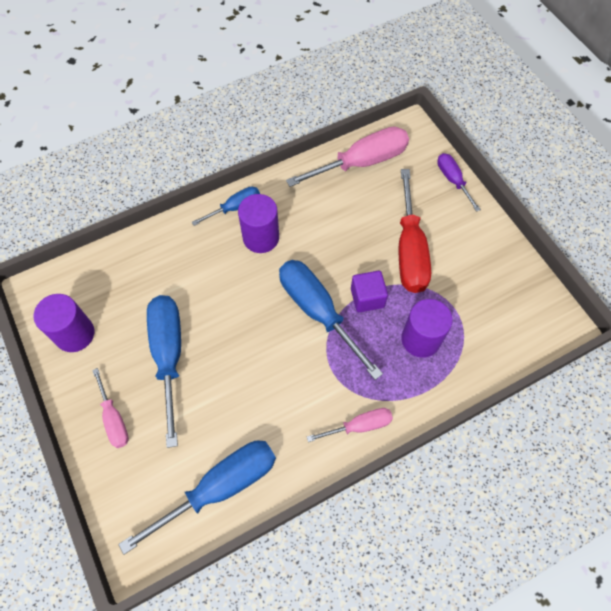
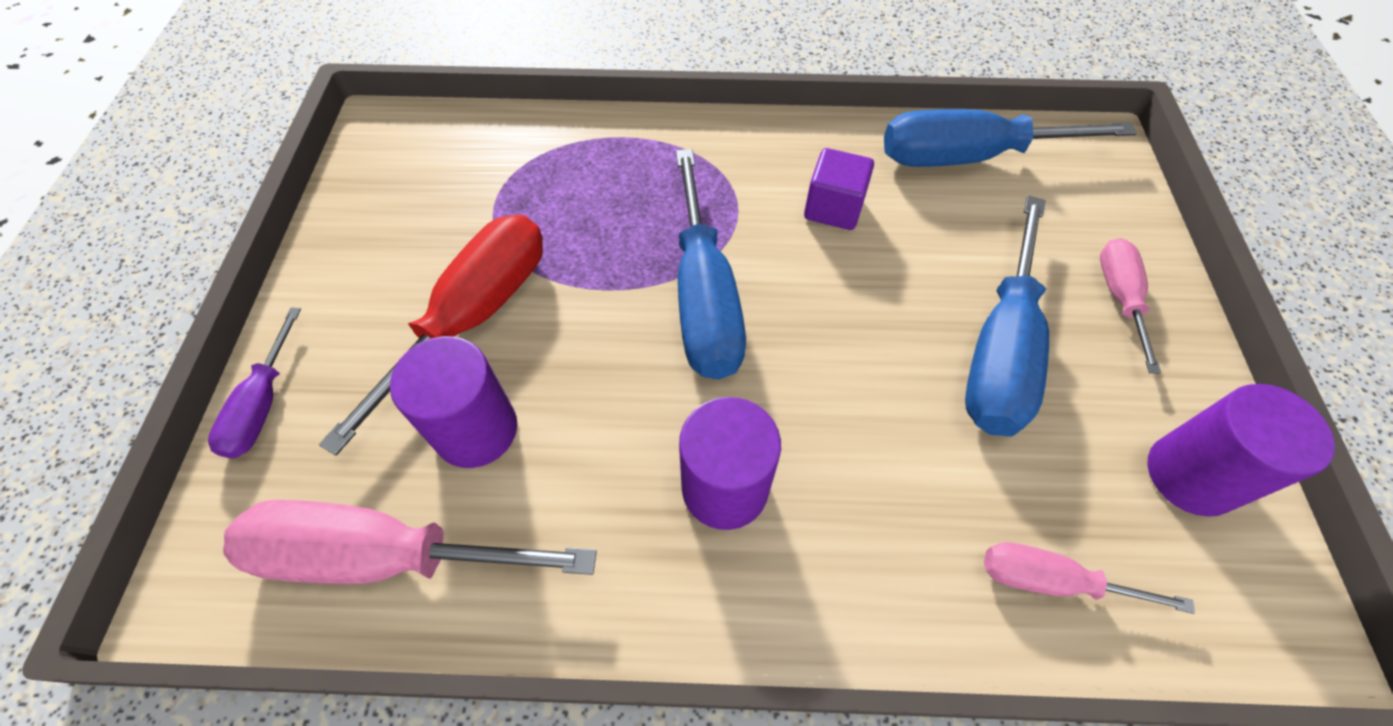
camera: 150 degrees left, 5 degrees down
(235, 208) = (743, 598): blue screwdriver -> none
(359, 426) = (744, 140): pink screwdriver -> pink screwdriver (1051, 580)
(367, 298) = (609, 279): purple cube -> purple cube (833, 208)
(420, 339) = (580, 191): purple cylinder -> purple cylinder (476, 430)

